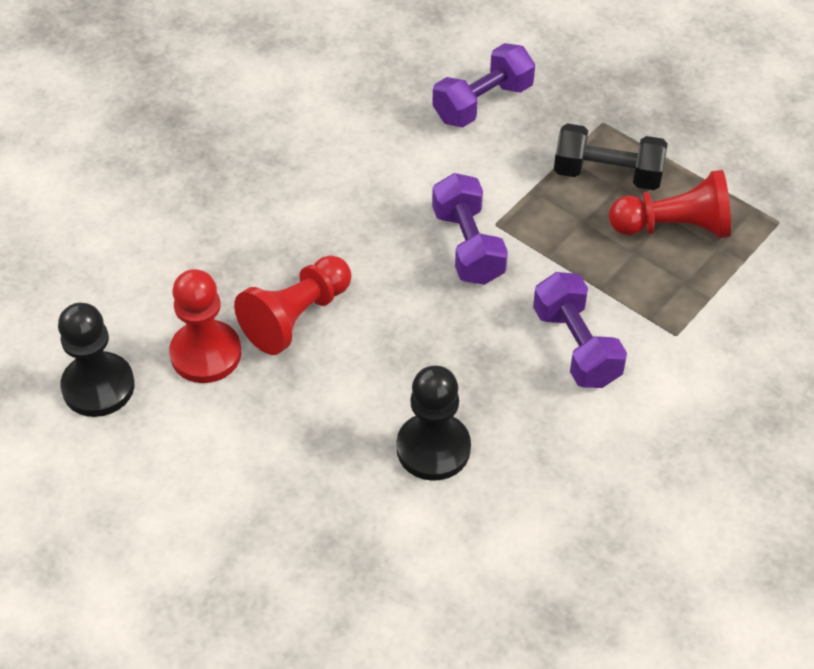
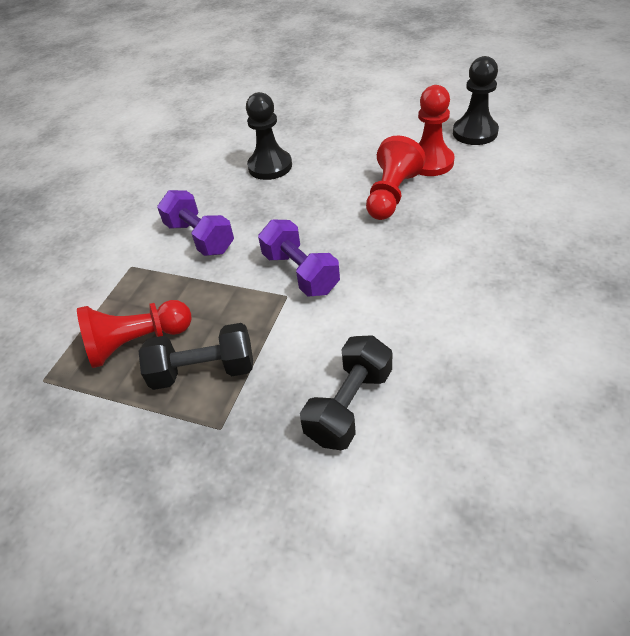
camera: 165 degrees right, 5 degrees down
(482, 103) = (349, 405): purple dumbbell -> black dumbbell

